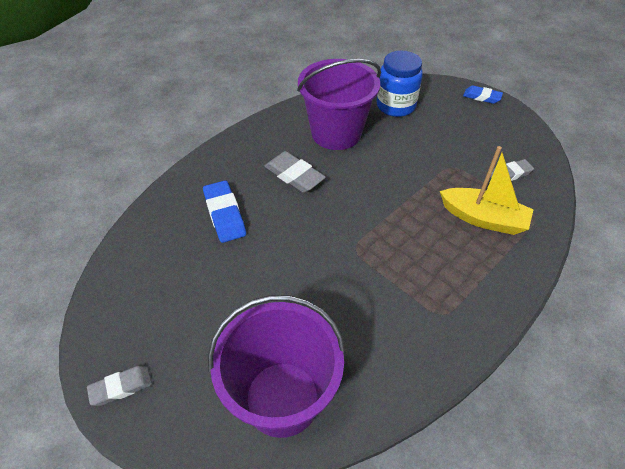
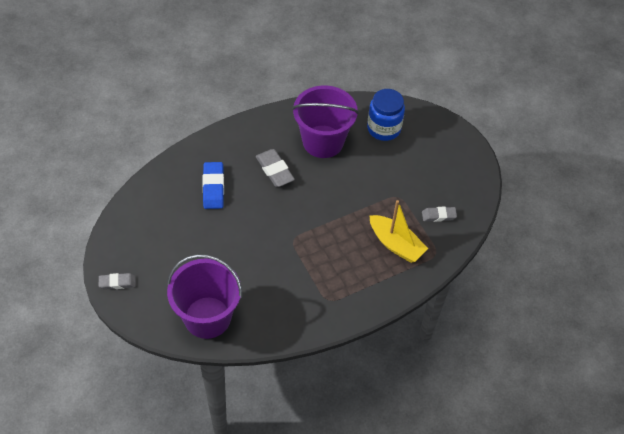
camera: 15 degrees right, 5 degrees up
(481, 97) = (461, 140): blue eraser -> none

